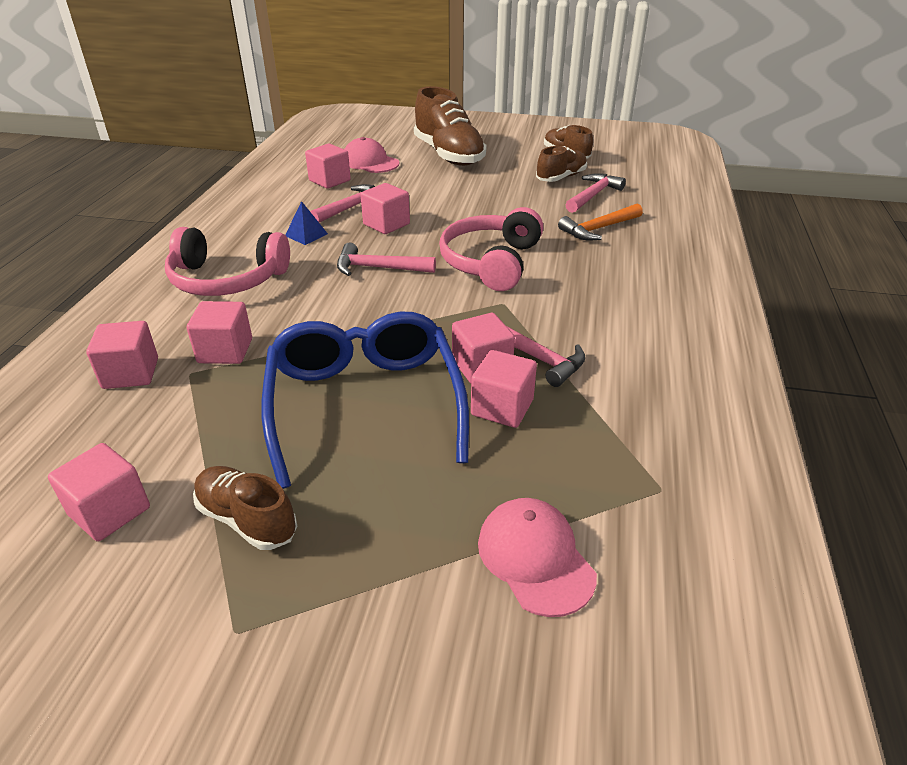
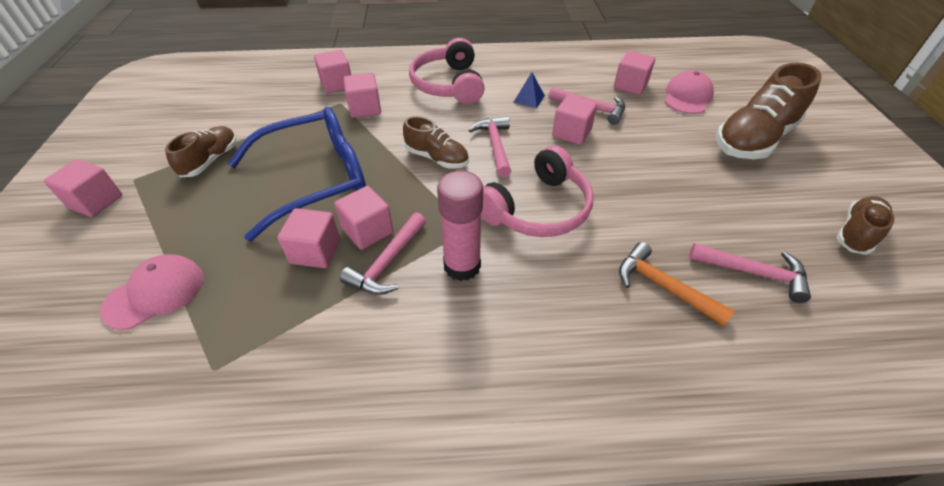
camera: 75 degrees right, 10 degrees up
(109, 511) = (223, 115): pink cube -> pink cube (96, 201)
(491, 262) = (538, 209): pink headphones -> pink headphones turned 135 degrees clockwise
(552, 313) = (462, 266): none -> pink glue stick
(561, 177) = (779, 236): brown shoe -> brown shoe (437, 158)

